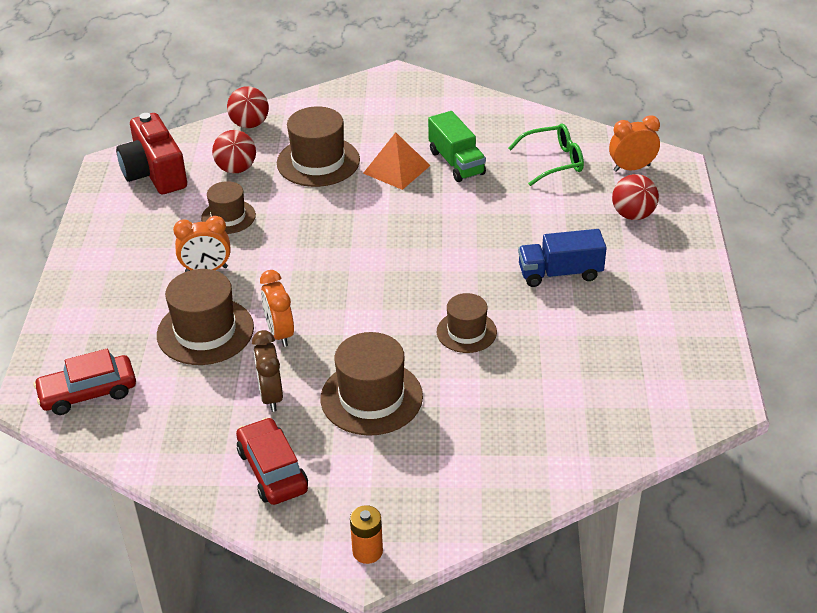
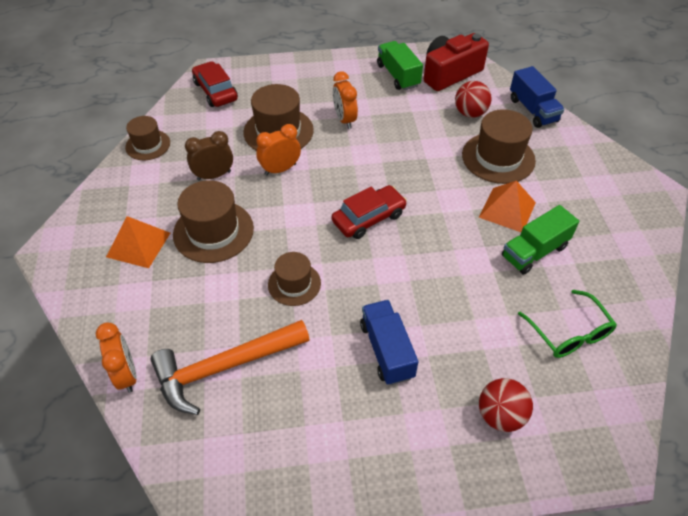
camera: 80 degrees right, 10 degrees up
(138, 215) = (398, 75): none -> green truck
(228, 217) = (409, 119): brown hat -> brown hat (148, 145)
(250, 124) = (532, 110): red ball -> blue truck
(272, 470) = (142, 188): red car -> red car (369, 218)
(367, 551) = (61, 249): orange battery -> none
(377, 469) = (138, 244): none -> orange pyramid
(568, 390) = (225, 367): none -> orange hammer
(631, 168) = (587, 411): orange clock -> orange clock (127, 374)

